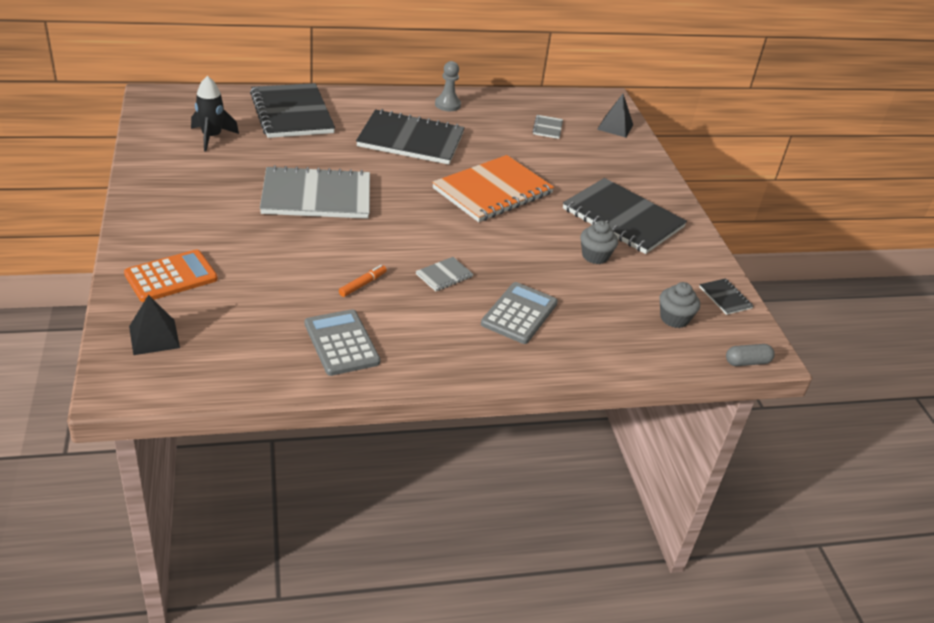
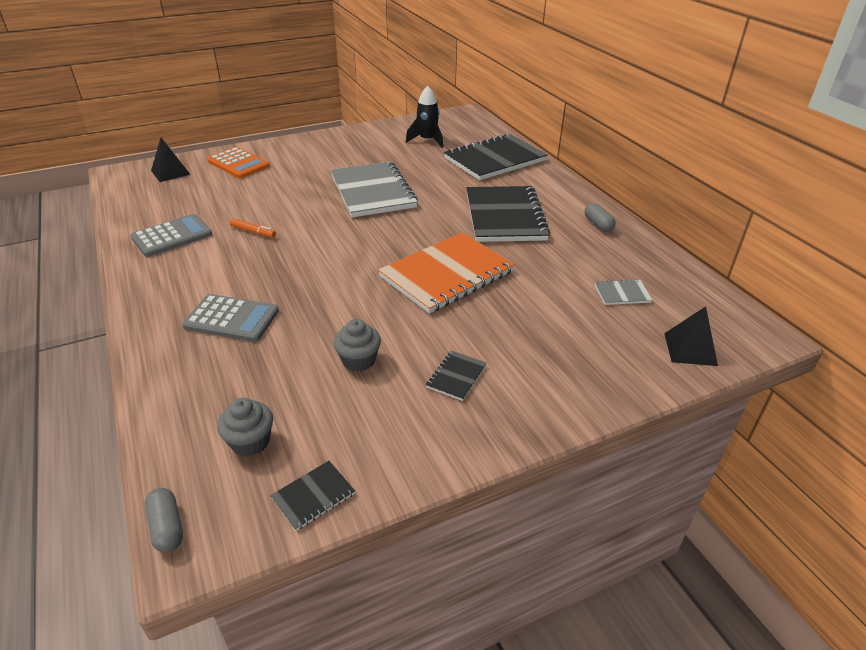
camera: 80 degrees right, 0 degrees up
(444, 275) = (281, 268): grey notebook -> none
(447, 105) = (598, 224): grey pawn -> grey capsule
(493, 191) = (447, 274): orange notebook -> orange notebook turned 75 degrees counterclockwise
(623, 218) = (456, 376): black notebook -> black notebook, size x0.42

